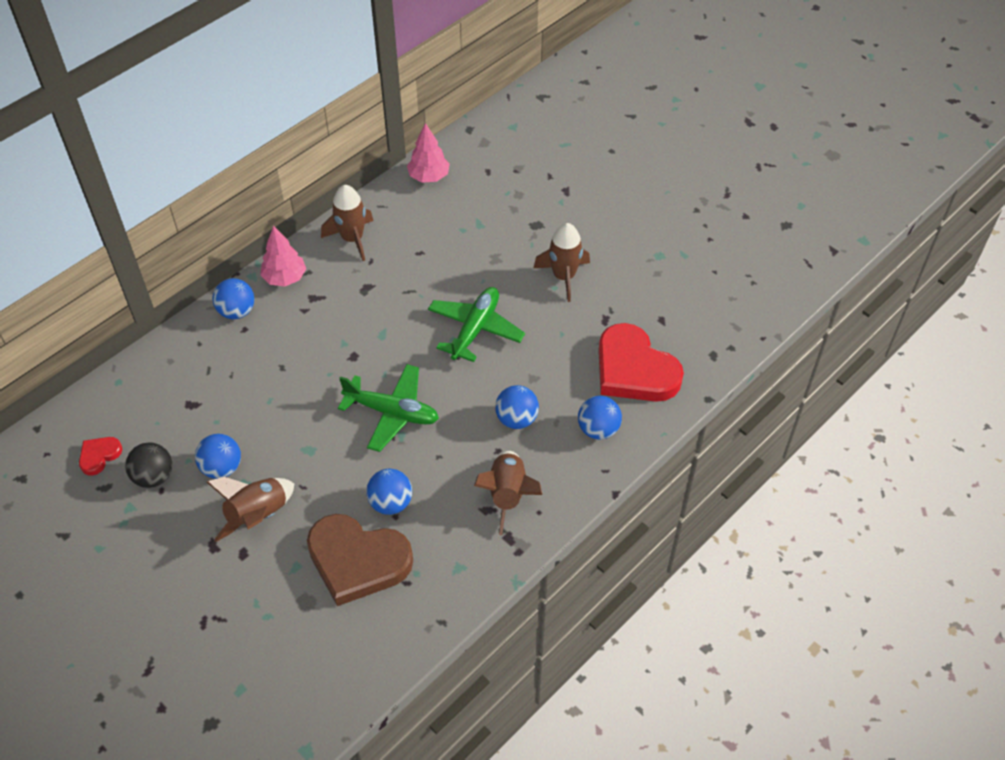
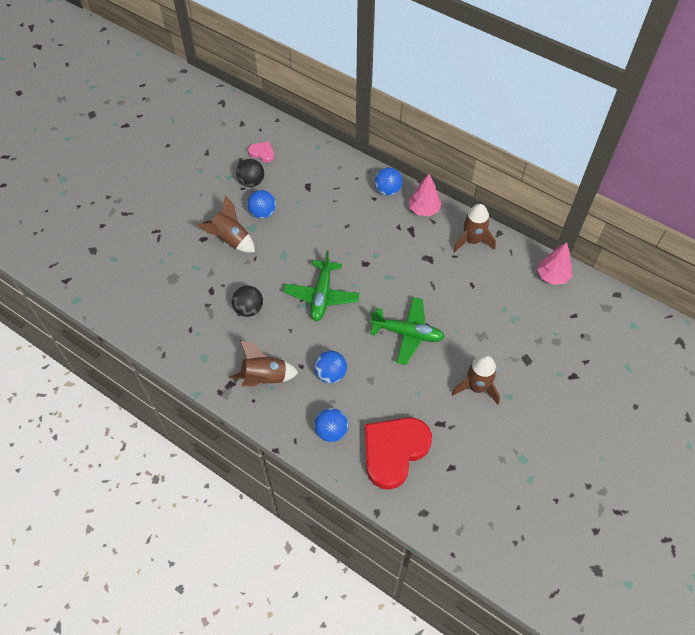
camera: 80 degrees right, 5 degrees up
(99, 456) = (262, 153): red heart -> pink heart
(357, 561) = (203, 299): brown heart -> none
(391, 503) = (249, 309): blue ball -> black ball

